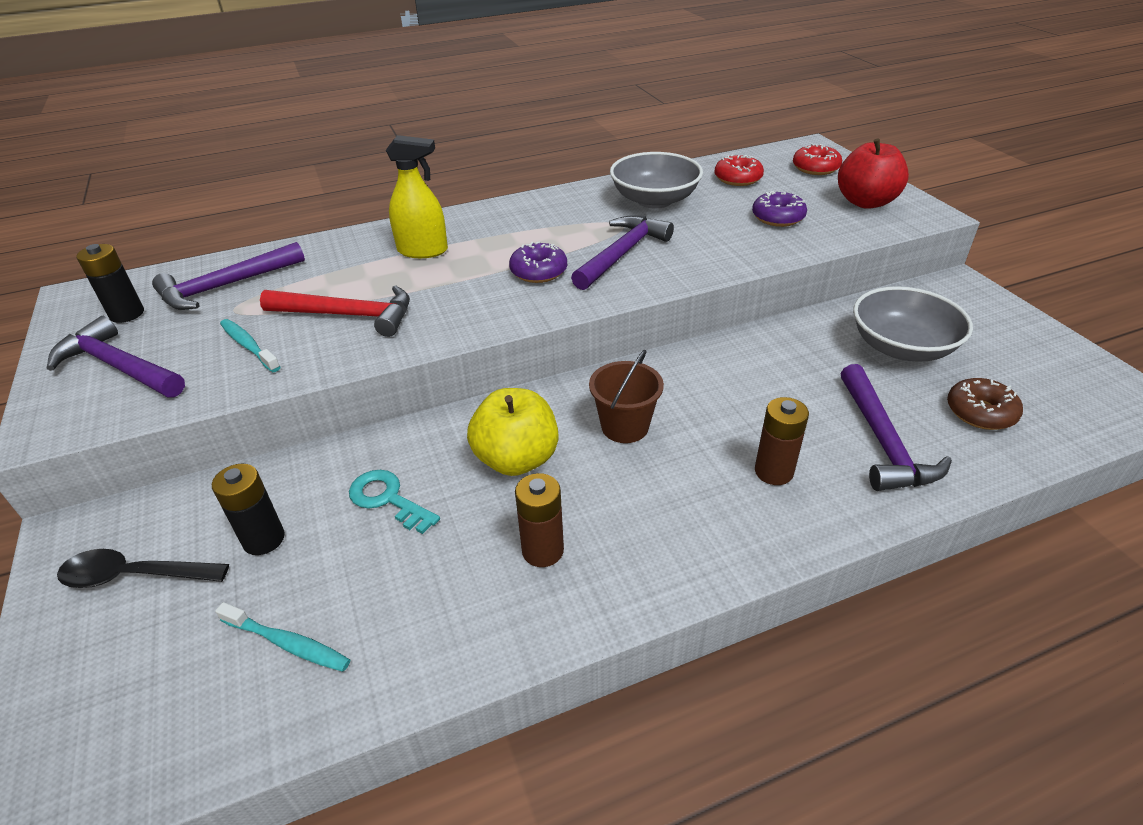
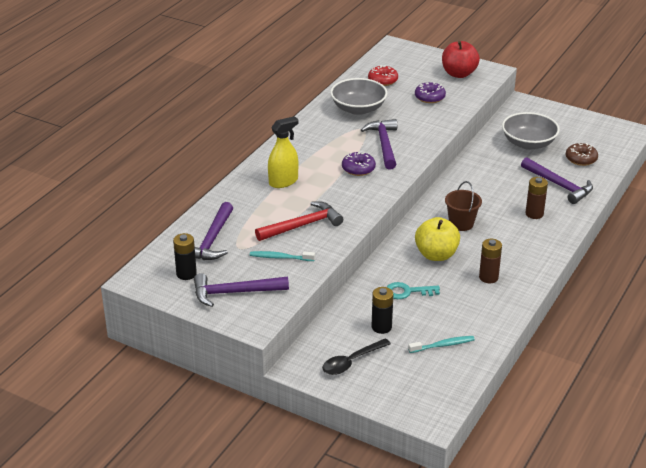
camera: 40 degrees left, 5 degrees down
(815, 168) = (413, 60): red donut -> none

